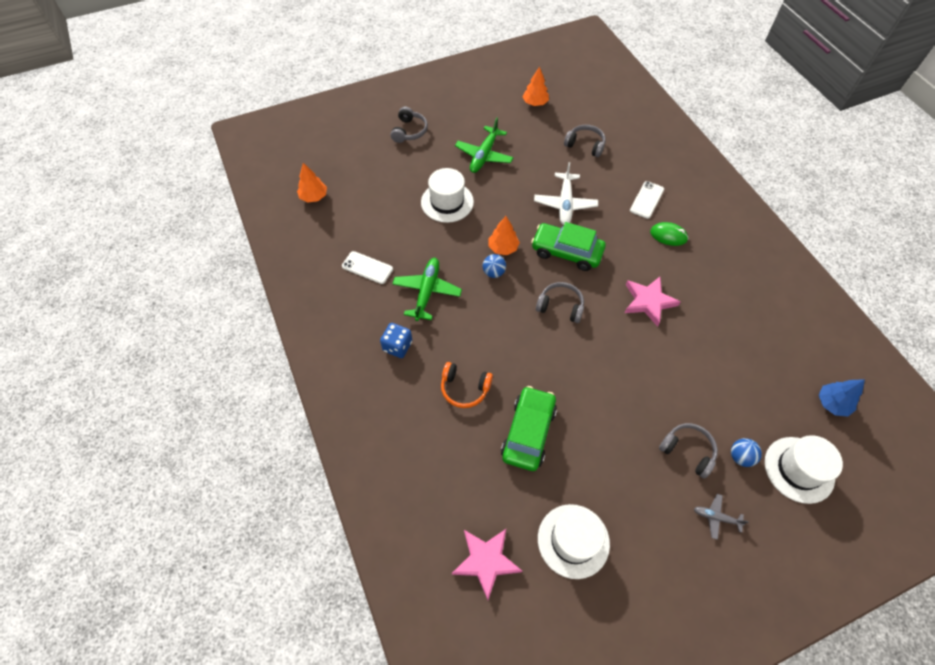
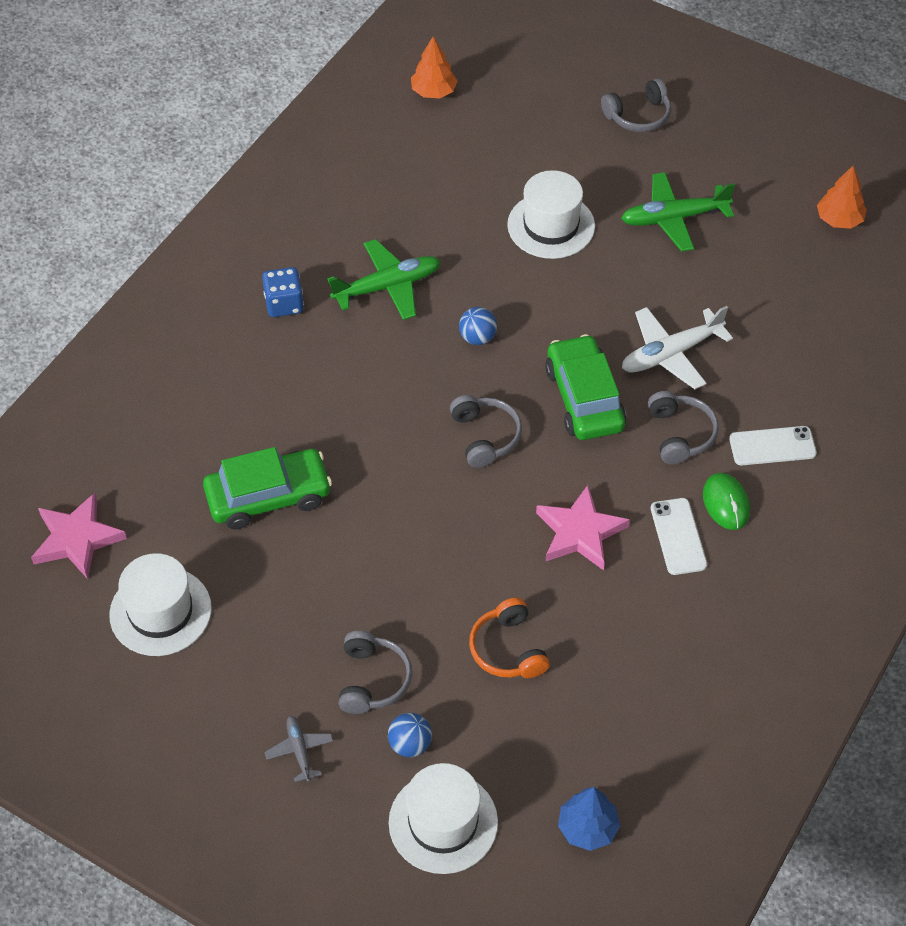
camera: 55 degrees right, 5 degrees down
(367, 267) = (372, 208): white phone -> white phone (678, 536)
(464, 388) = (279, 401): orange headphones -> orange headphones (508, 649)
(503, 248) = (527, 326): orange tree -> none
(585, 145) = (811, 321): grey headphones -> grey headphones (680, 434)

